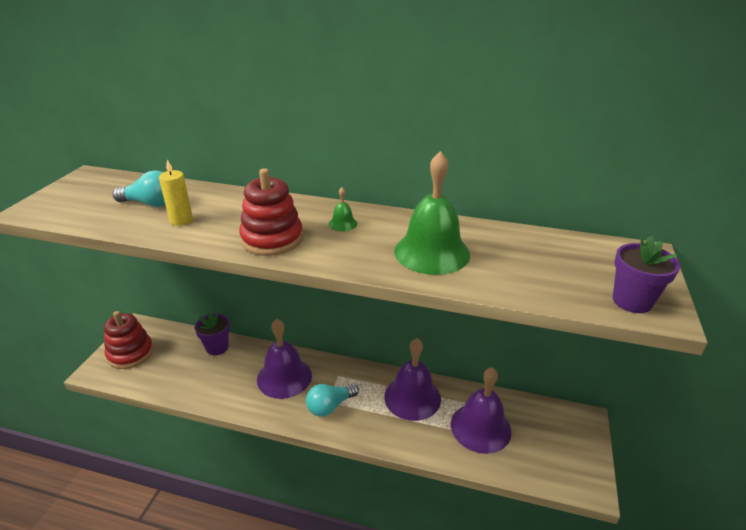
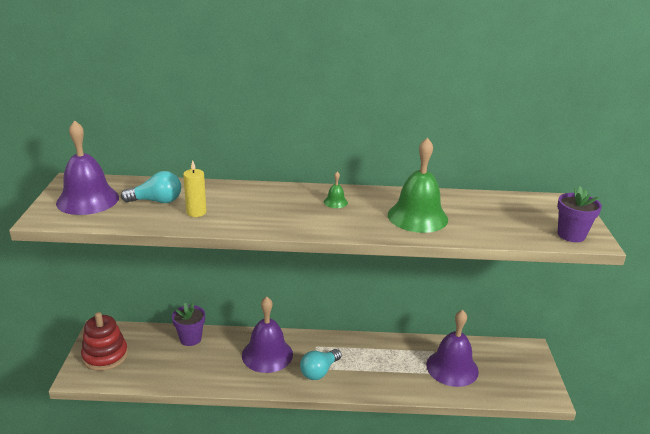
camera: 15 degrees left, 5 degrees down
(272, 239) = (286, 219): red stacking toy -> none
(412, 397) = (387, 354): purple bell -> purple bell (88, 200)

